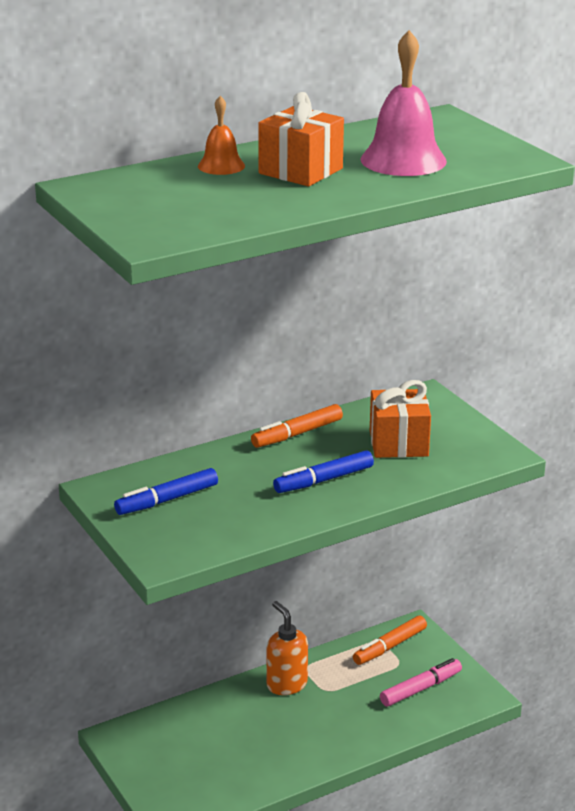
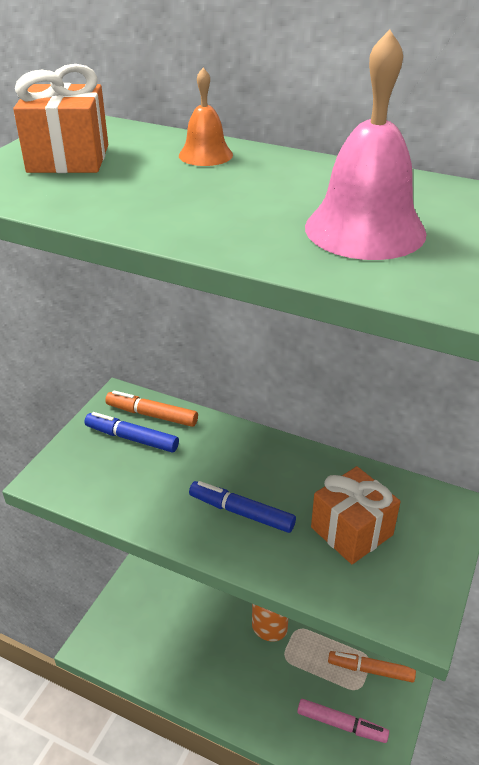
camera: 55 degrees right, 10 degrees up
(297, 434) = (298, 458): orange marker -> orange marker (152, 415)
(300, 171) = (245, 190): orange gift -> orange gift (68, 159)

